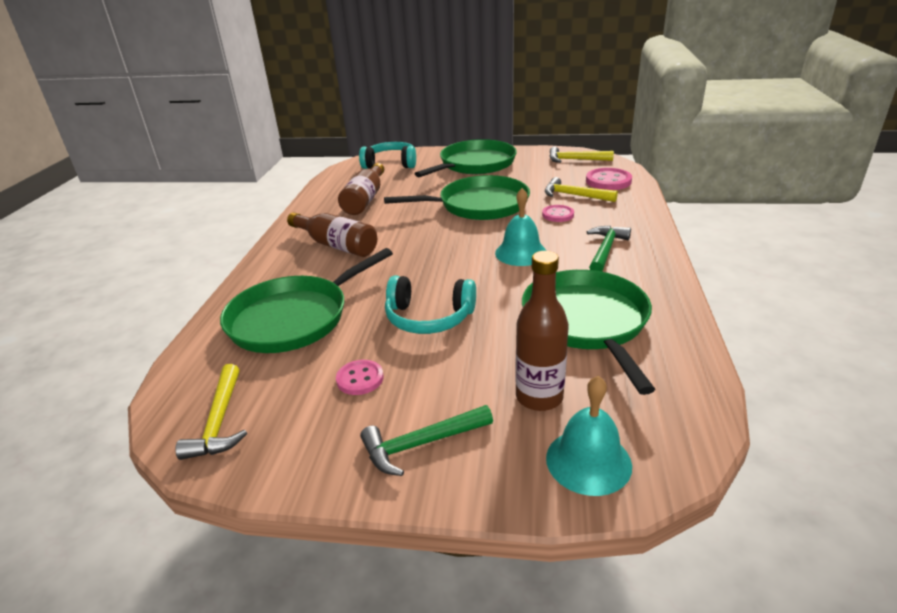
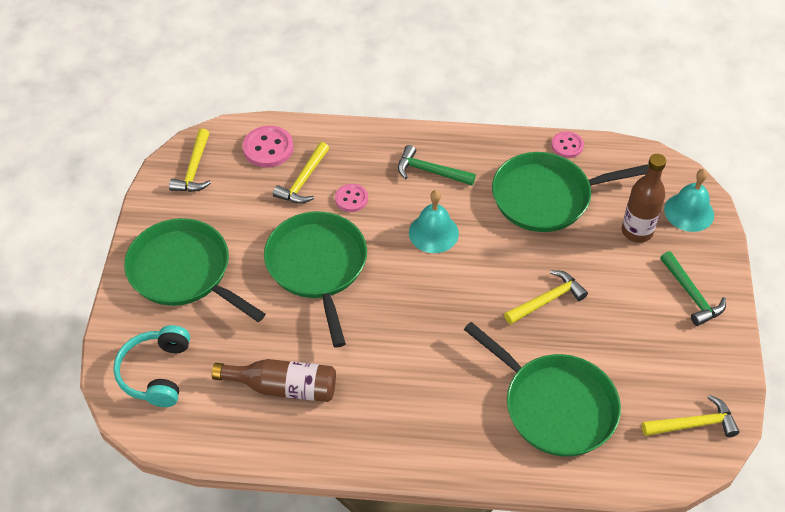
camera: 95 degrees left, 20 degrees up
(336, 245) = (410, 397): brown bottle -> none
(360, 379) = (633, 339): pink button -> pink button (567, 145)
(429, 318) = (547, 300): turquoise headphones -> yellow hammer

